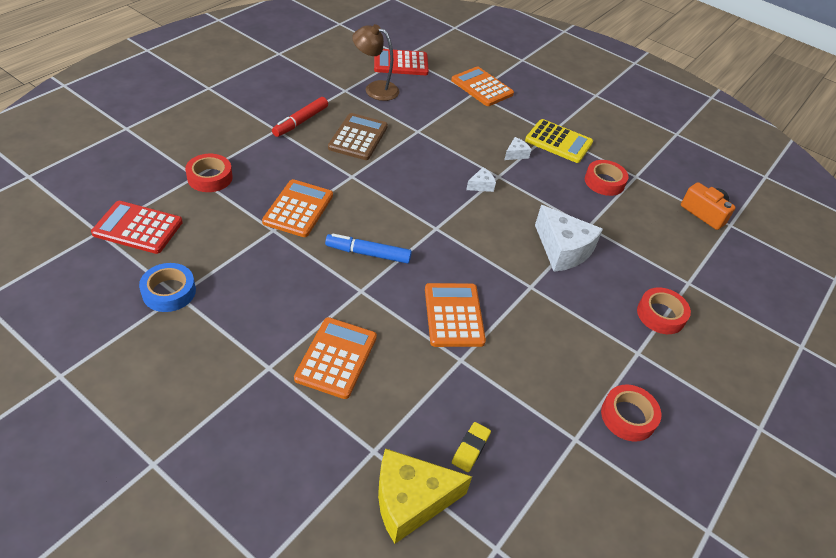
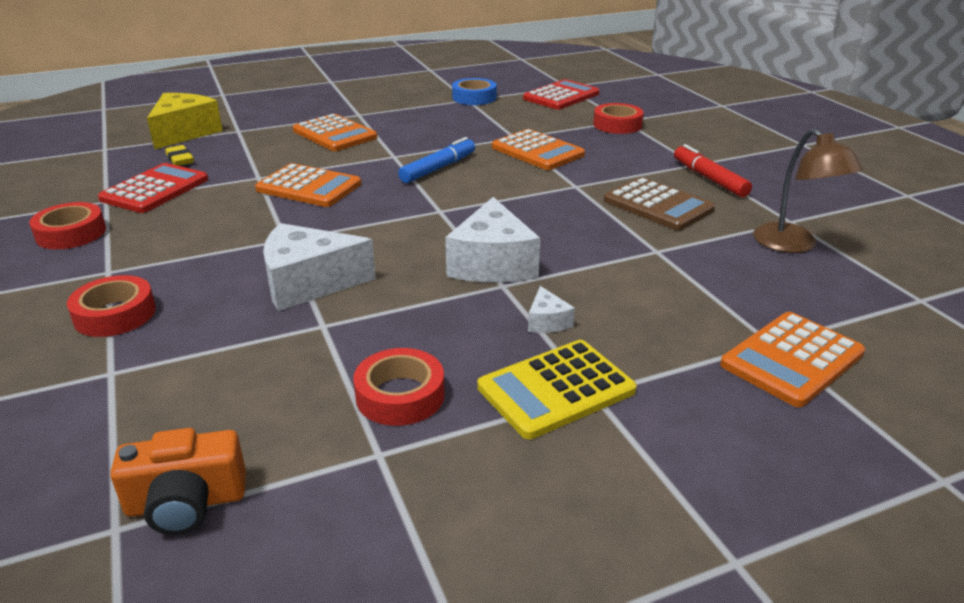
camera: 125 degrees right, 15 degrees down
(375, 89) = (793, 245): brown lamp -> brown lamp turned 105 degrees clockwise
(400, 63) = (890, 289): red calculator -> red calculator (155, 189)
(481, 185) = (492, 263): white cheese -> white cheese, size x2.18
(482, 87) = (792, 359): orange calculator -> orange calculator turned 150 degrees clockwise

